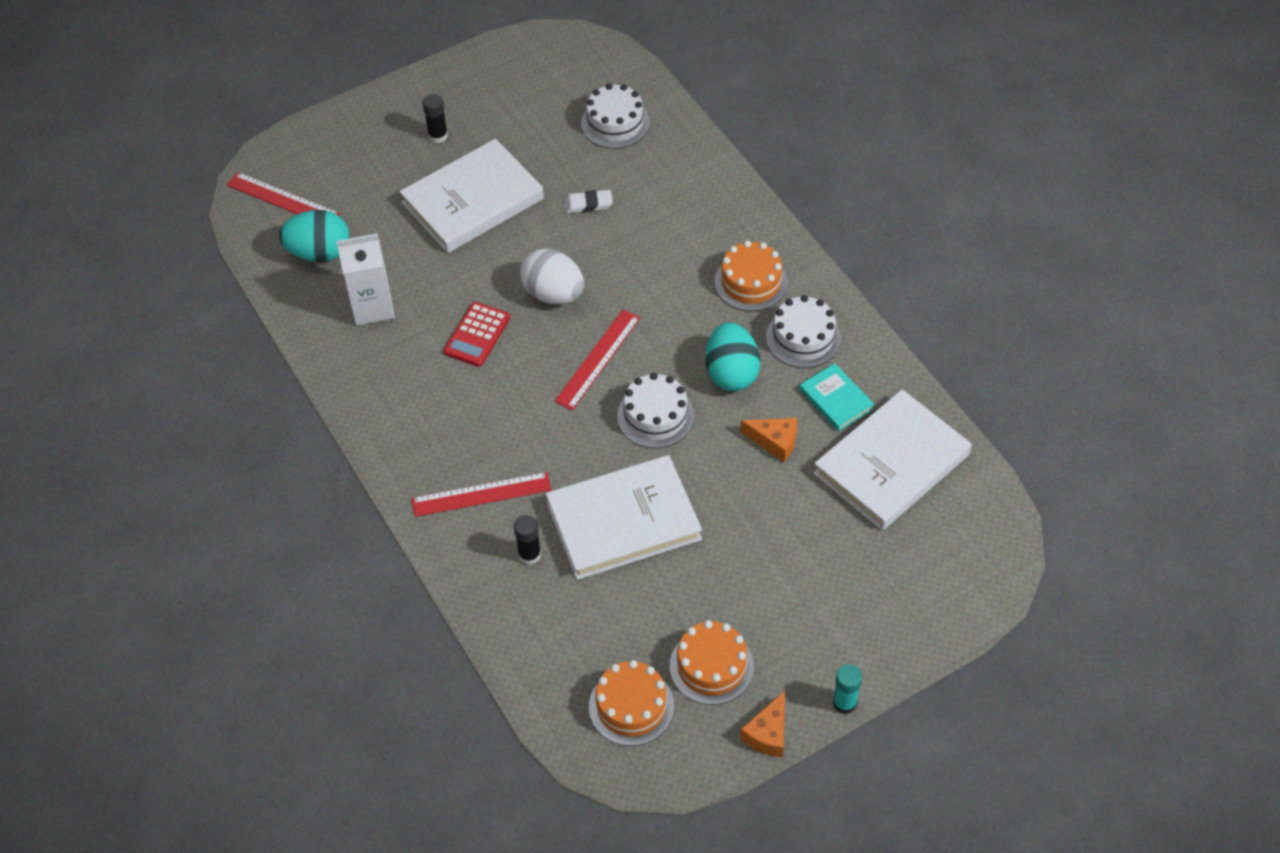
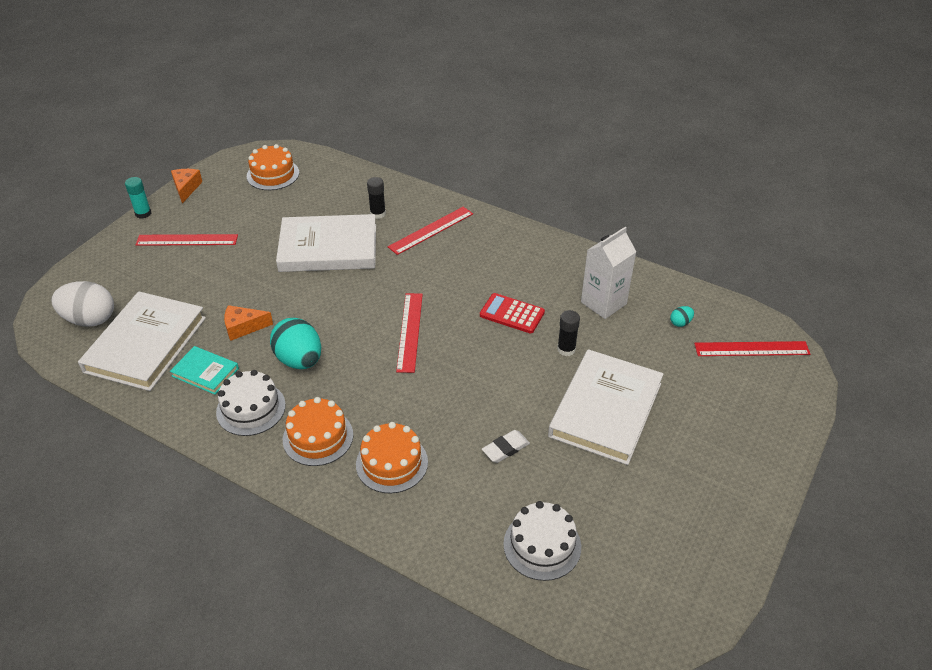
camera: 150 degrees right, 10 degrees down
(319, 253) = (680, 323): turquoise egg -> turquoise egg, size x0.43
(438, 136) = (691, 456): black glue stick -> black glue stick (566, 349)
(477, 335) = (512, 314): red calculator -> red calculator turned 60 degrees counterclockwise
(553, 294) = (478, 363): white egg -> white egg (90, 319)
(623, 521) = (328, 248): white book -> white book turned 45 degrees clockwise
(655, 416) = (342, 311): white cake -> none
(711, 666) = (233, 203): orange cake -> orange cake (392, 463)
(798, 618) = (187, 240): none -> red ruler

